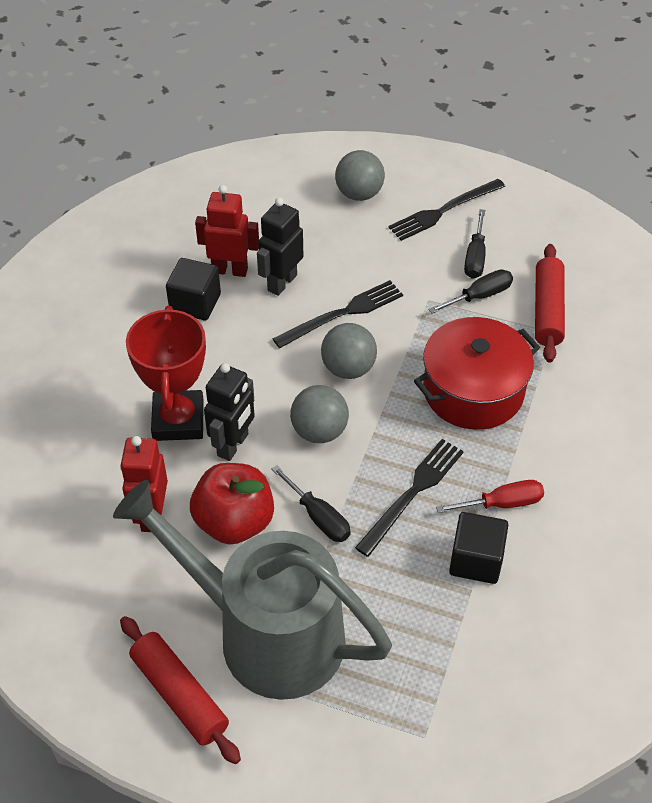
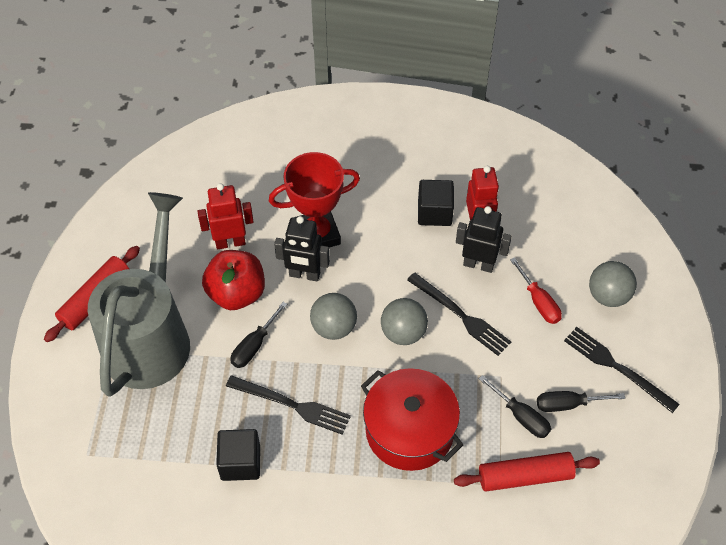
camera: 75 degrees right, 5 degrees up
(502, 503) = (299, 473): red screwdriver -> red screwdriver (539, 302)

